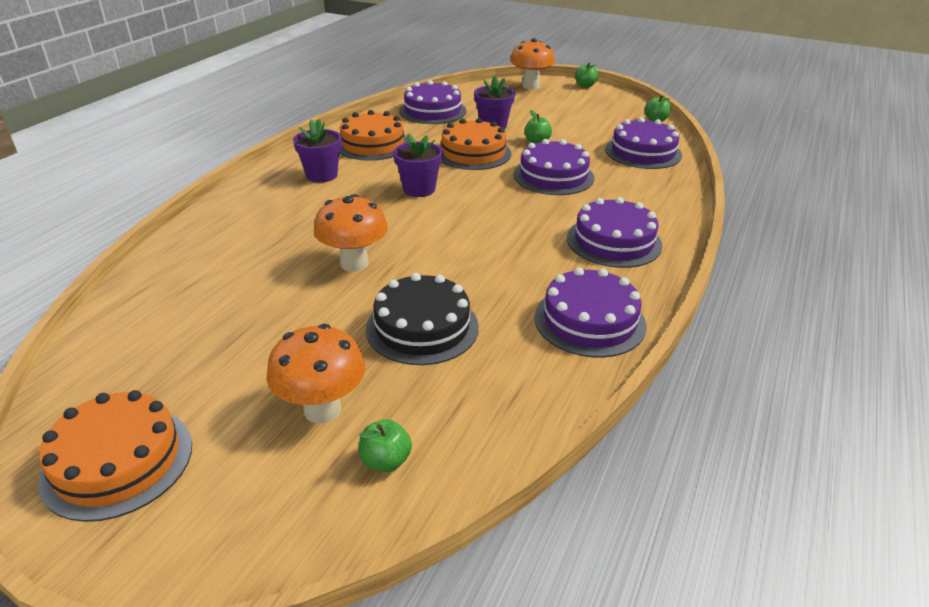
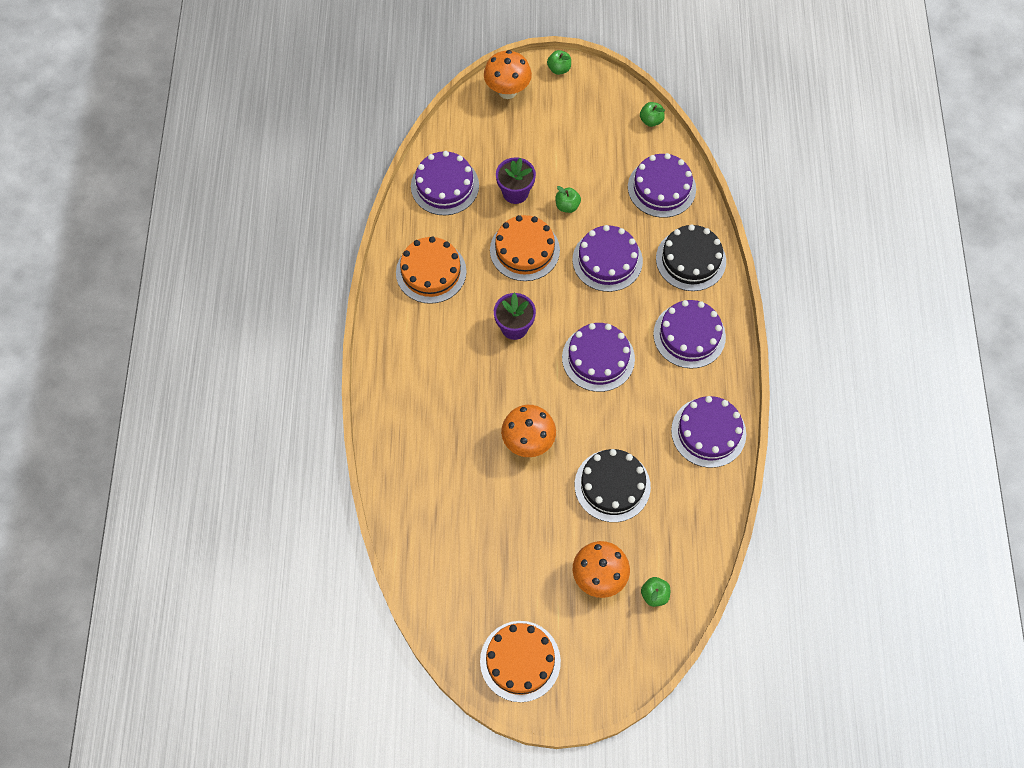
camera: 25 degrees left, 30 degrees up
(322, 175) = (423, 341): purple flower pot -> none
(491, 229) = (598, 358): none -> purple cake
(648, 196) = (690, 260): none -> black cake

